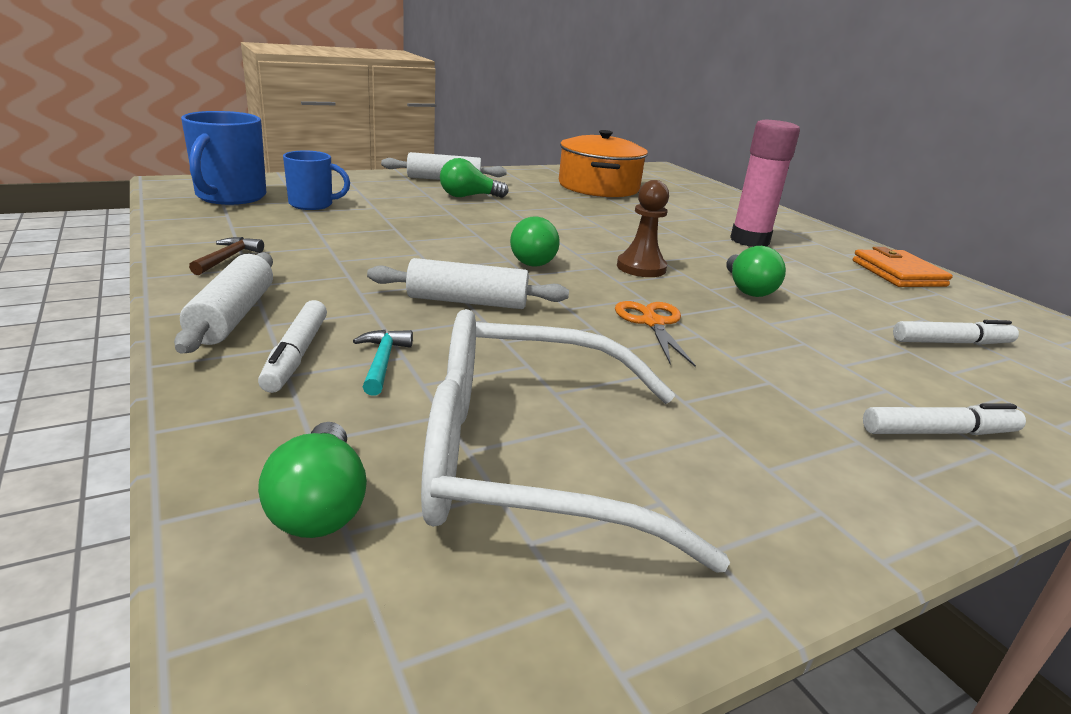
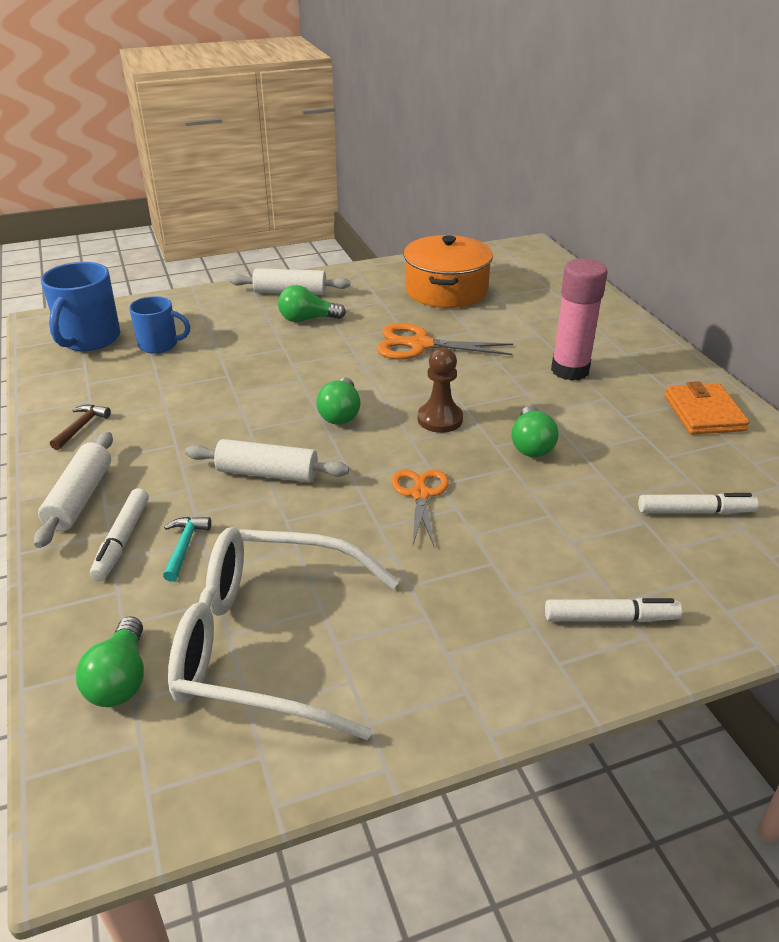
camera: 10 degrees right, 10 degrees up
(592, 218) = (420, 345): none -> orange scissors

